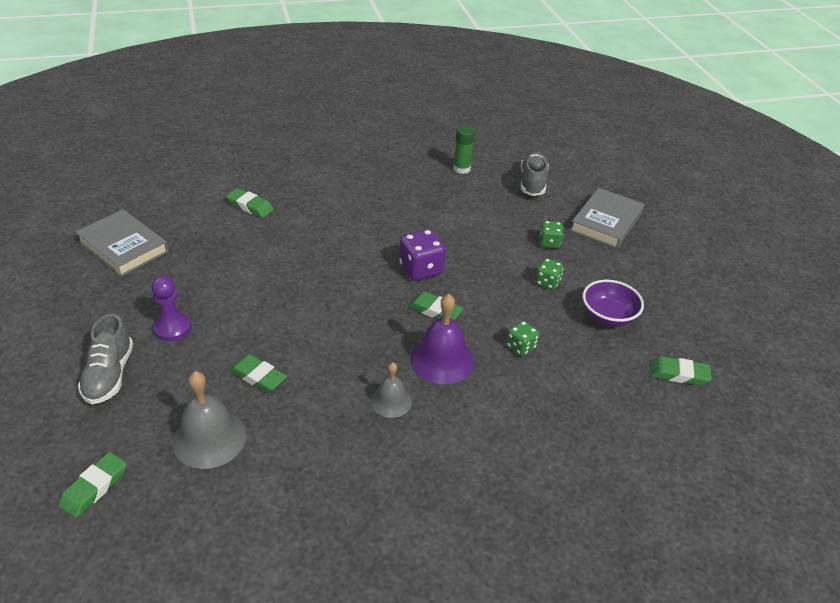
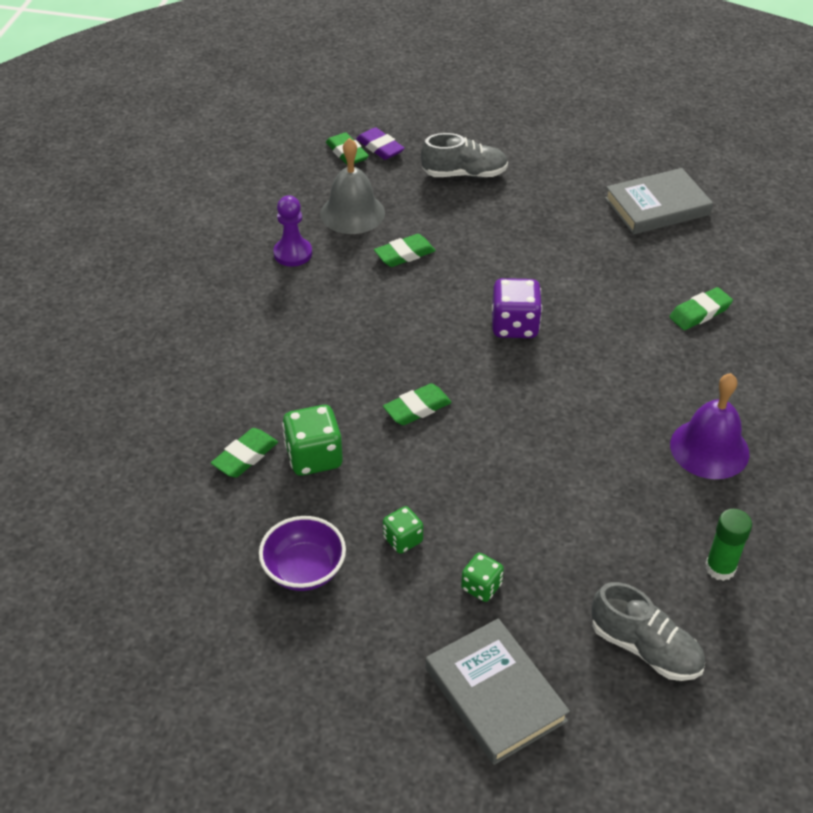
camera: 120 degrees right, 5 degrees up
(75, 461) = (380, 147): none -> purple eraser
(109, 375) = (464, 174): grey shoe -> grey shoe turned 150 degrees clockwise
(172, 328) = (505, 217): purple pawn -> purple pawn (293, 253)
(391, 401) = (313, 328): grey bell -> none
(421, 269) = (496, 424): purple dice -> purple dice (514, 326)
(442, 359) = (340, 384): purple bell -> purple bell (709, 448)
(520, 347) = (314, 457): green dice -> green dice, size x1.69
(678, 374) = (172, 584): green eraser -> green eraser (245, 456)

